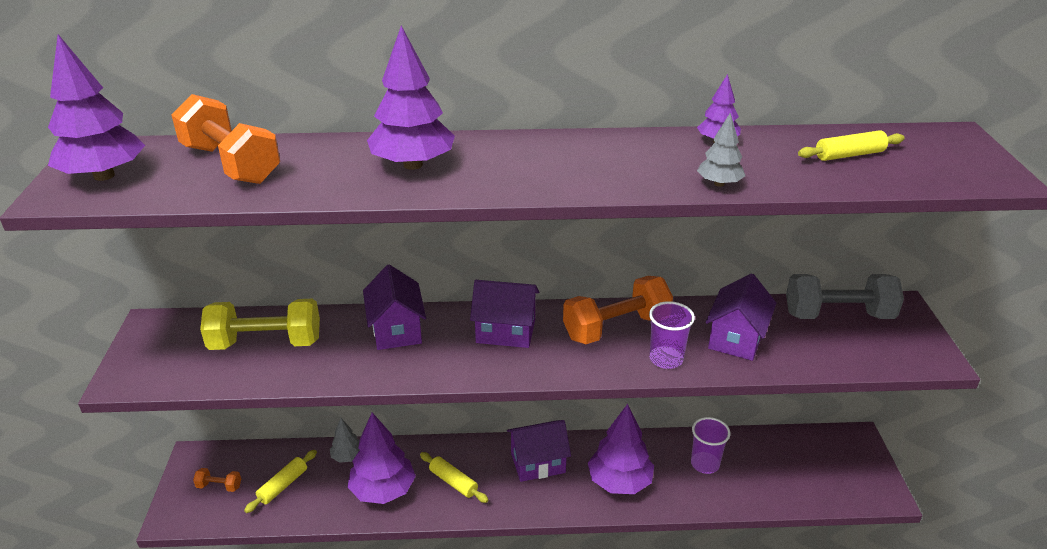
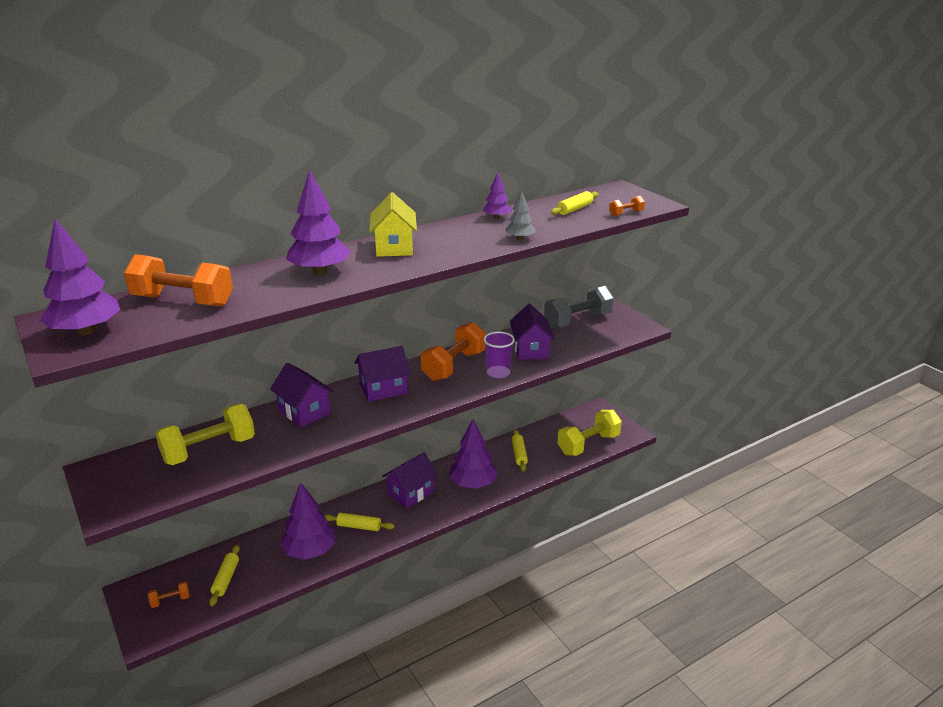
camera: 30 degrees left, 5 degrees down
(347, 456) = (264, 541): grey tree -> none
(536, 153) = (394, 247): none -> yellow house
(705, 464) = (519, 454): purple cup -> yellow rolling pin
(810, 487) = (588, 444): none -> yellow dumbbell
(929, 182) = (626, 213): none -> orange dumbbell

